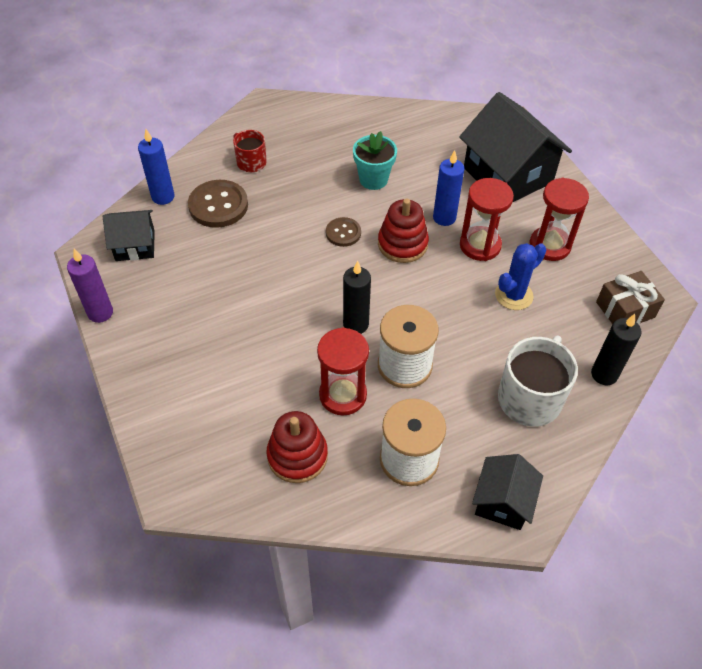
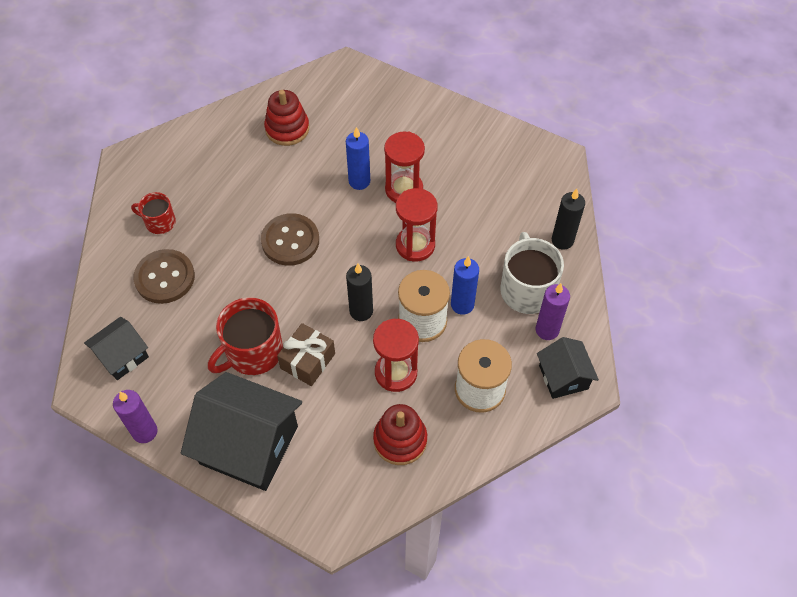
camera: 35 degrees left, 5 degrees up
(163, 197) = (108, 298): blue candle -> blue candle (462, 304)
(236, 303) = (253, 352): none -> red mug
(343, 233) = (290, 241): brown button -> brown button, size x1.71
(373, 179) = (277, 179): turquoise flower pot -> none
(402, 244) = (344, 223): red stacking toy -> red stacking toy (287, 129)
(507, 175) = (380, 116): black house -> black house (249, 445)
(514, 295) = (458, 216): blue cactus -> none
(521, 447) = (547, 330): none -> purple candle
(550, 245) = (454, 160): red hourglass -> red hourglass (415, 245)
(625, 310) = (542, 181): brown gift -> brown gift (308, 361)

